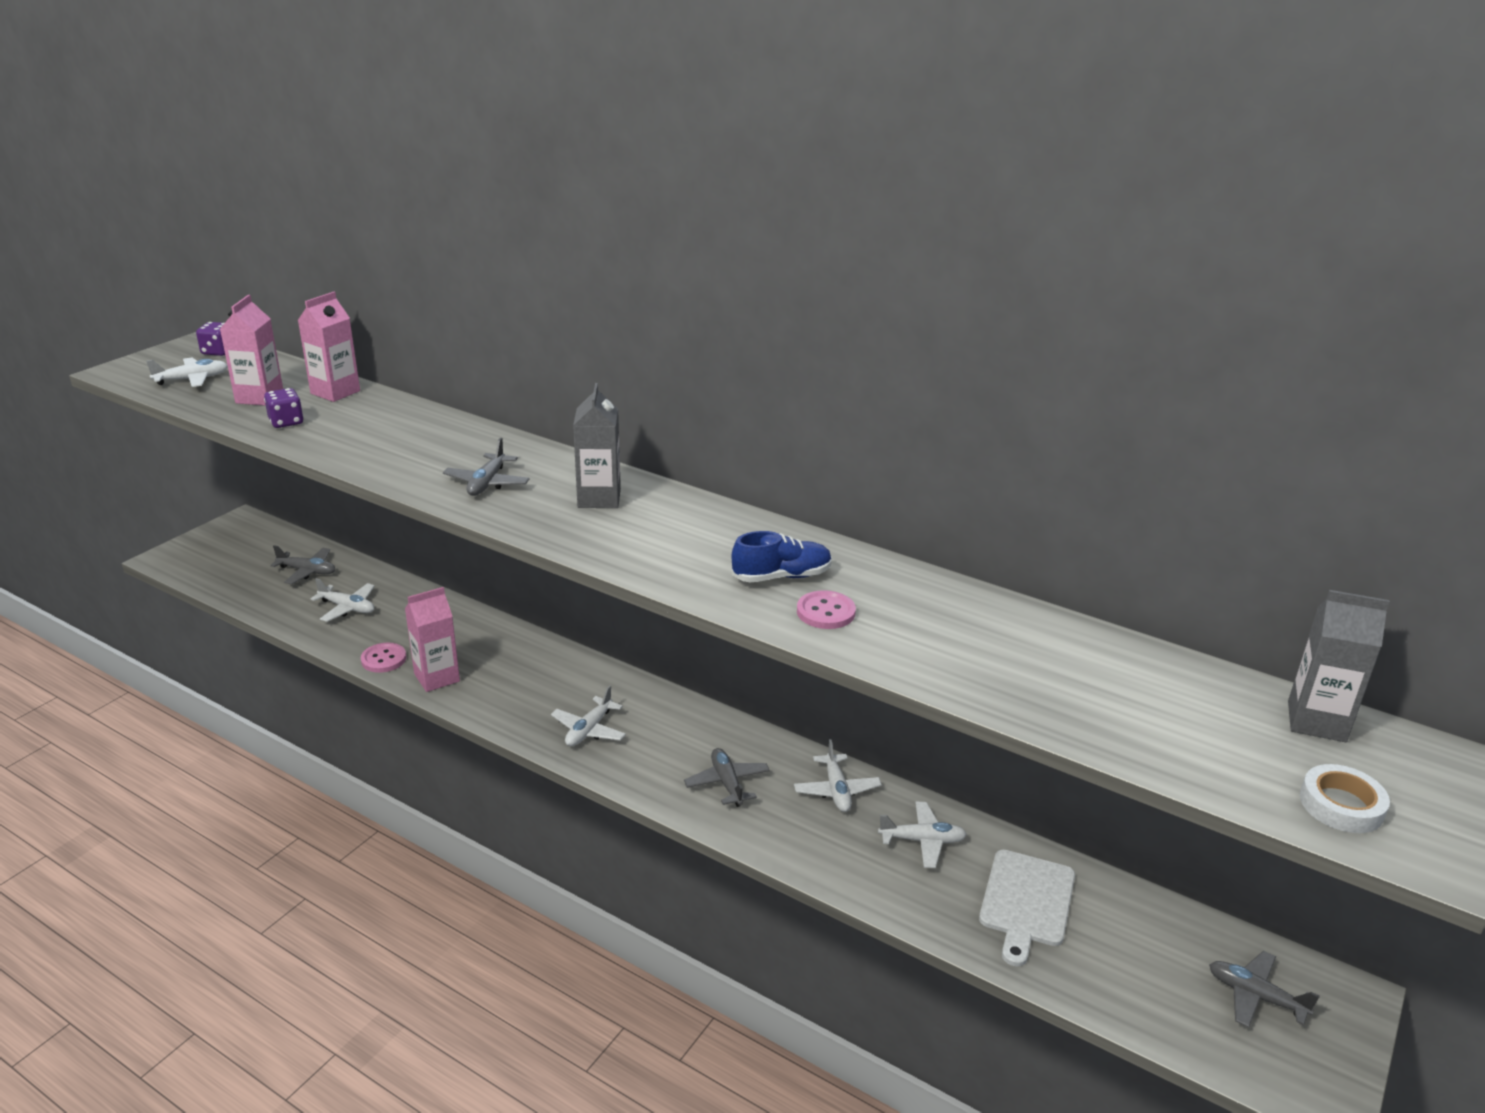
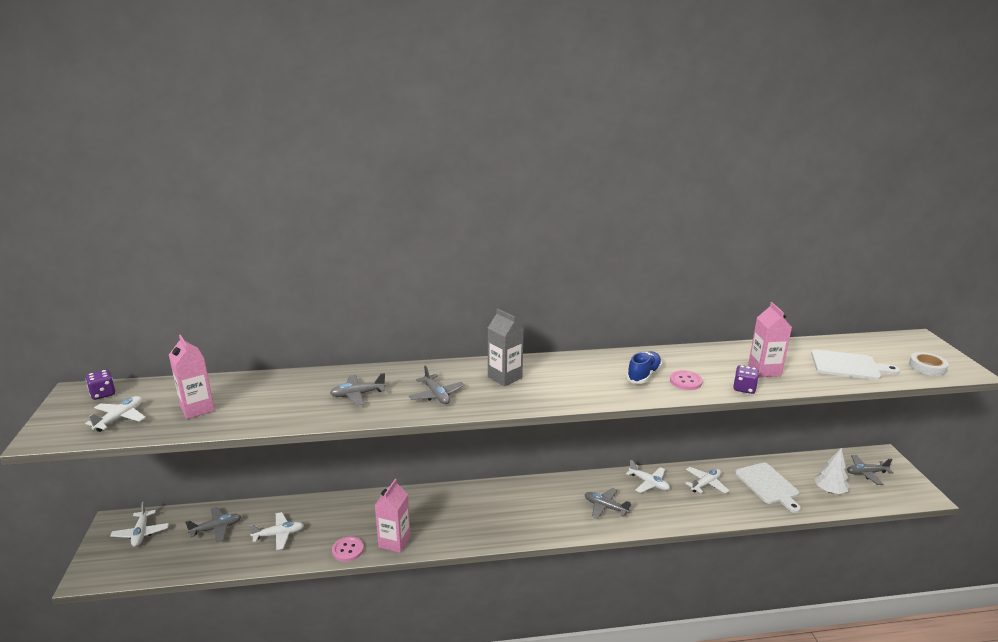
camera: 40 degrees left, 5 degrees down
(286, 422) = (248, 415): purple dice -> purple dice (744, 388)
(335, 392) = (245, 385): pink carton -> pink carton (764, 370)
(413, 447) = (357, 394): none -> grey plane
(589, 730) = (512, 521): white plane -> white plane (141, 533)
(1129, 974) = (829, 490): none -> white tree
(1167, 724) = (848, 366): none -> white cutting board
(1316, 721) = (876, 343): grey carton -> none

